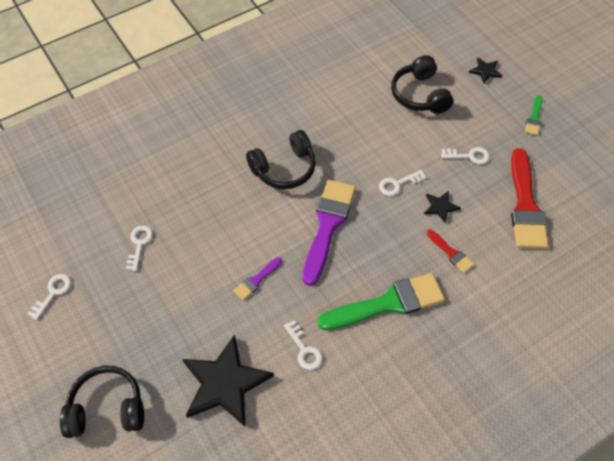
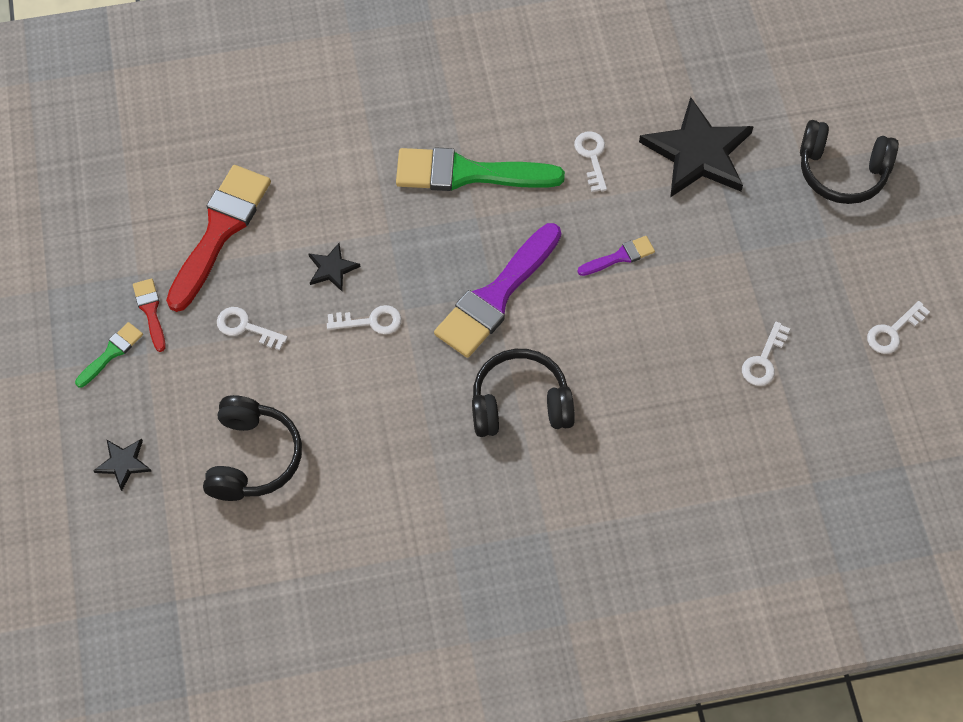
camera: 160 degrees left, 5 degrees up
(451, 253) = (356, 205): red brush -> red brush (150, 311)

